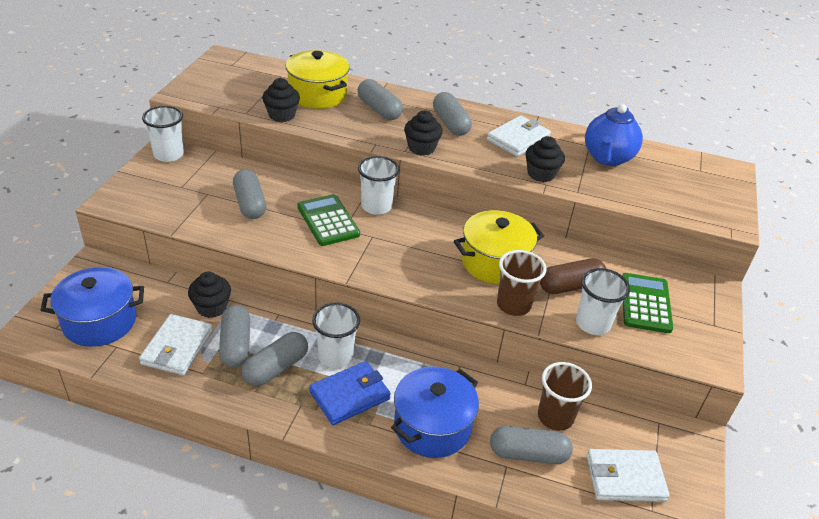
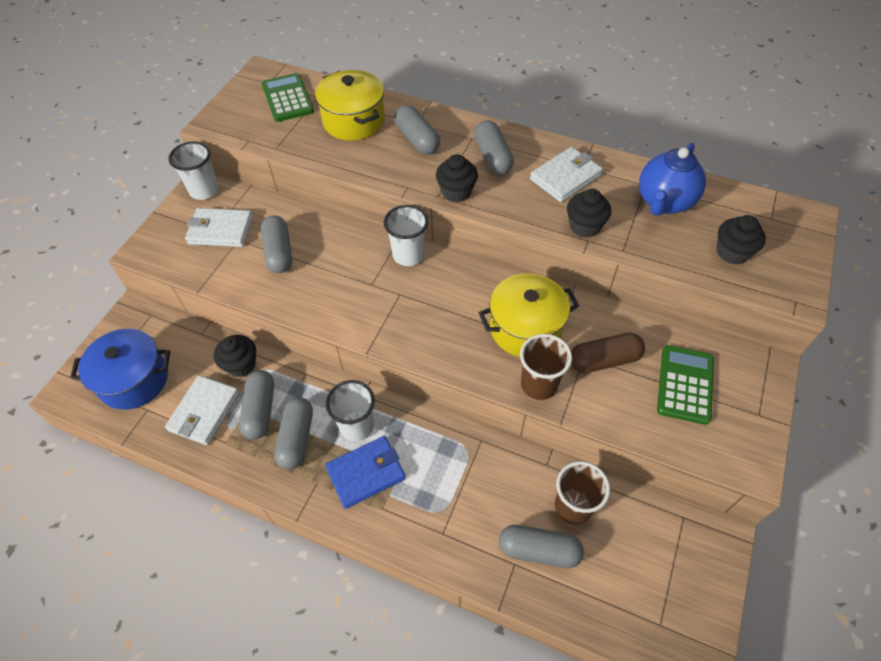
camera: 10 degrees right, 15 degrees up
(276, 368) = (296, 438): grey capsule -> grey capsule turned 45 degrees counterclockwise
(282, 115) = (312, 150): black cupcake -> black cupcake (732, 252)
(328, 221) = (356, 274): green calculator -> green calculator (287, 98)
(432, 426) = (444, 513): blue pot -> none
(592, 323) = (622, 410): white cup -> none
(625, 478) = (637, 584): white wallet -> white wallet (220, 230)

